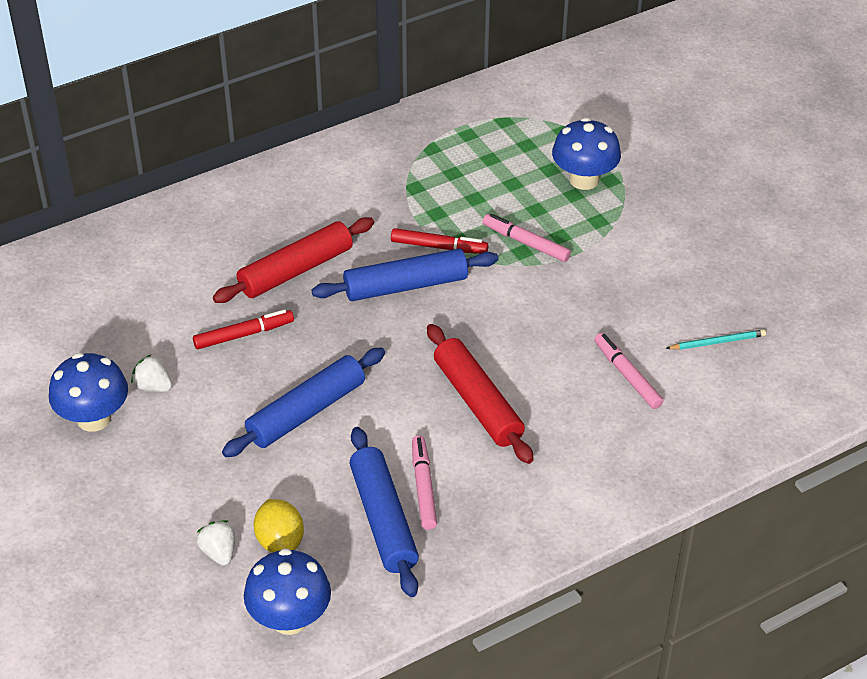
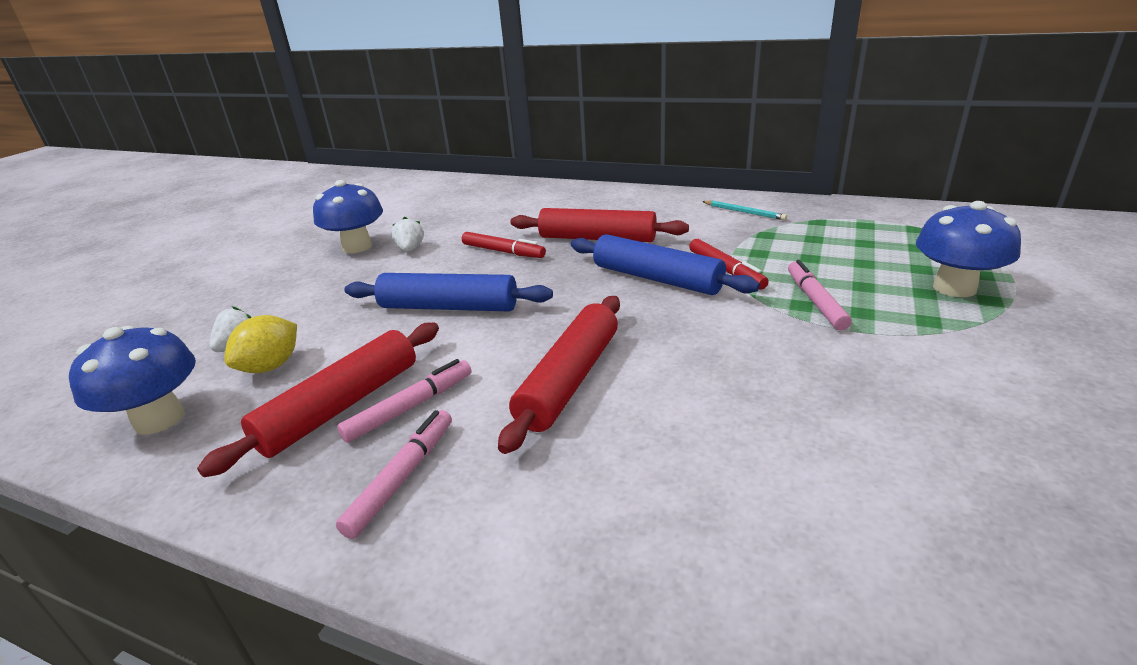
camera: 55 degrees right, 15 degrees down
(383, 519) = (341, 406): blue rolling pin -> red rolling pin
(627, 375) = (765, 462): pink marker -> pink marker (402, 477)
(717, 342) = (965, 514): turquoise pencil -> turquoise pencil (744, 212)

